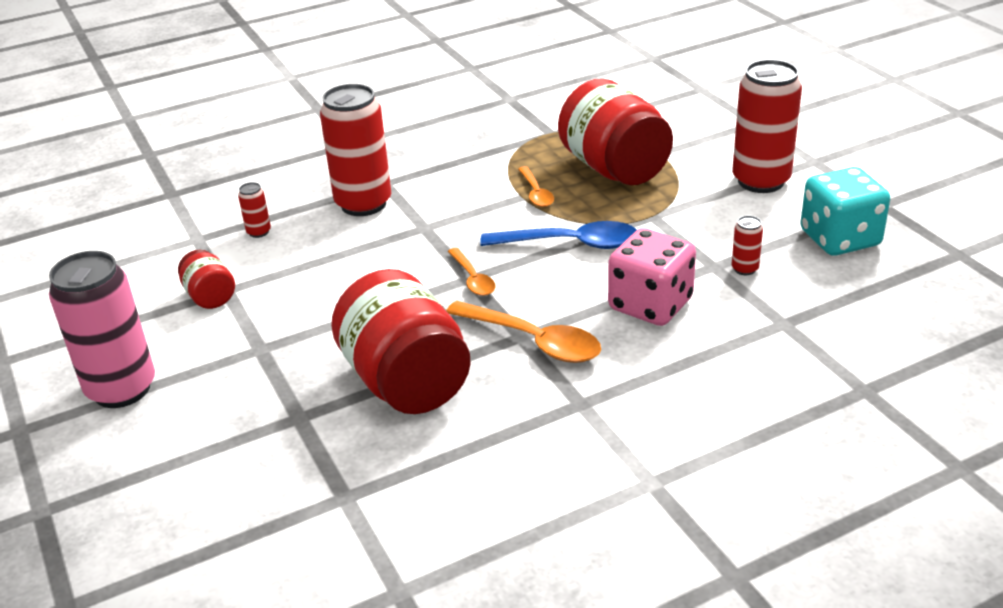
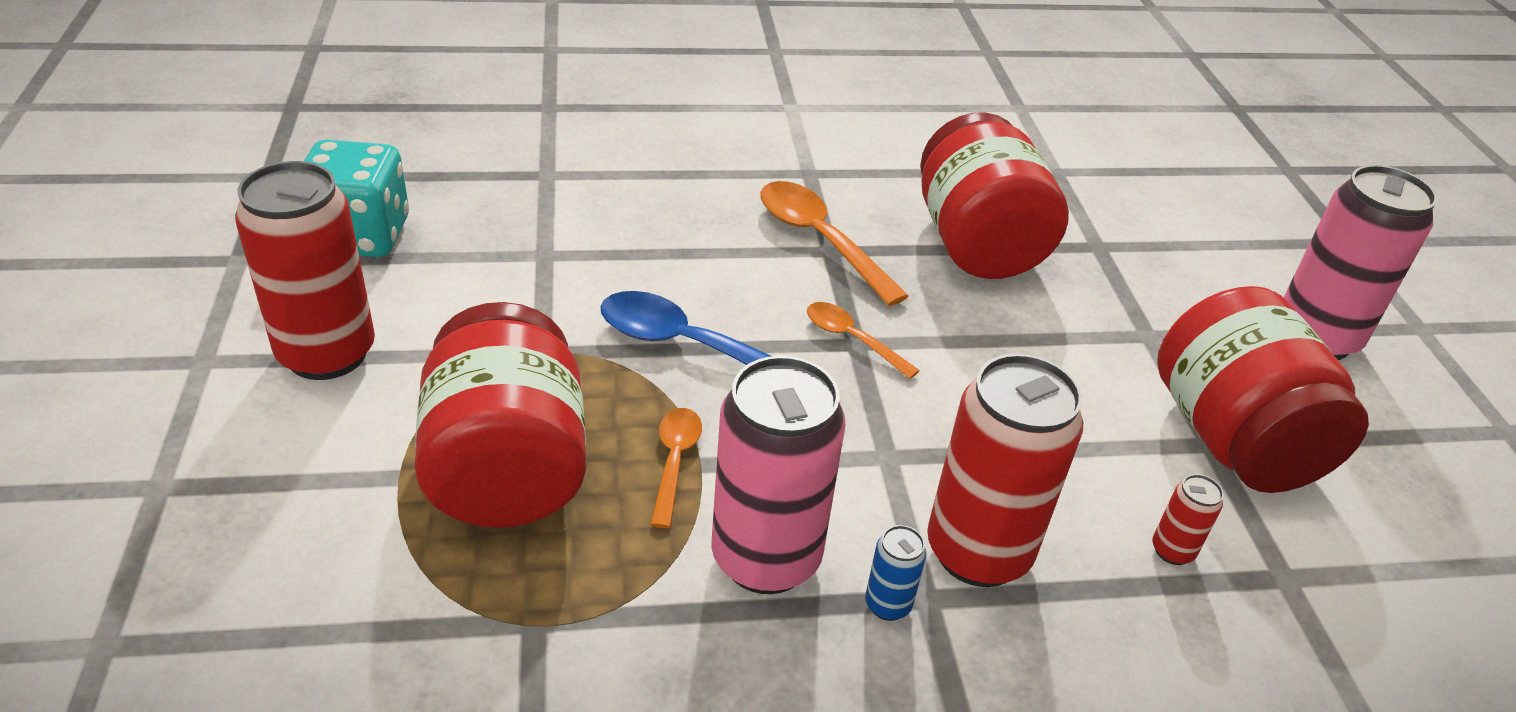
camera: 165 degrees left, 5 degrees up
(210, 296) = (1233, 439): red jar -> red jar, size x2.10
(402, 176) = (888, 605): none -> blue can
(466, 174) = (766, 558): none -> pink can
(472, 279) = (852, 339): orange spoon -> orange spoon turned 45 degrees counterclockwise
(650, 304) = (662, 235): pink dice -> none
(744, 269) = (514, 238): red can -> none

